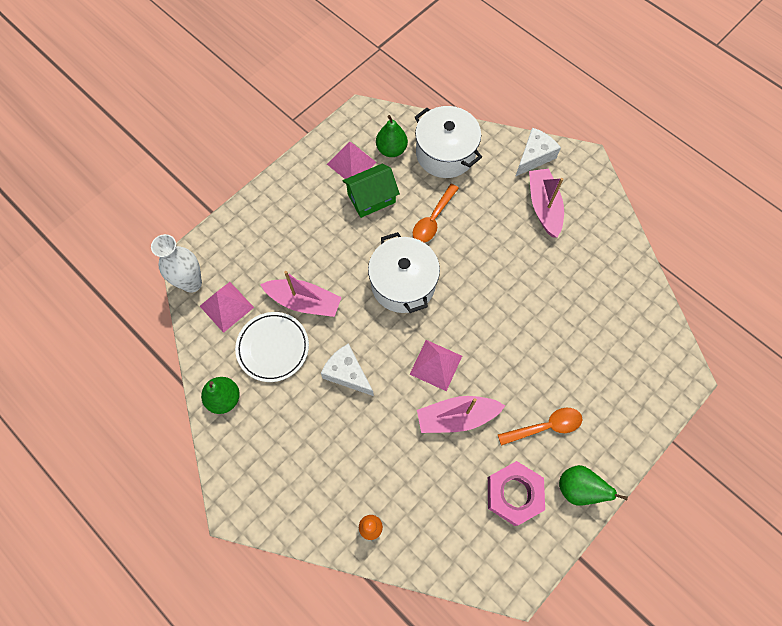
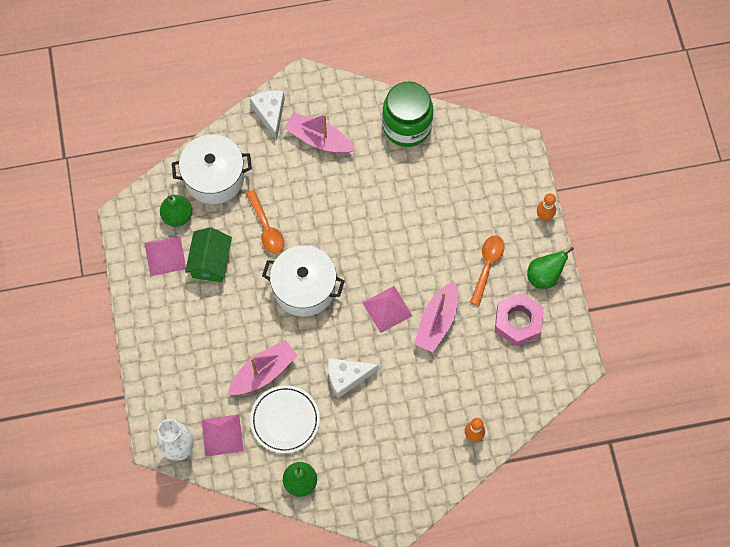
camera: 55 degrees left, 0 degrees up
(616, 267) = (406, 126): none -> green jar
(637, 447) = (544, 216): none -> orange bowling pin

